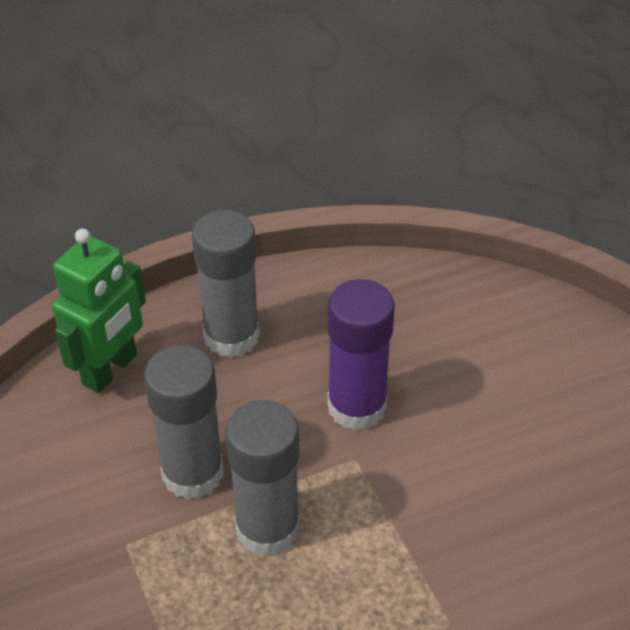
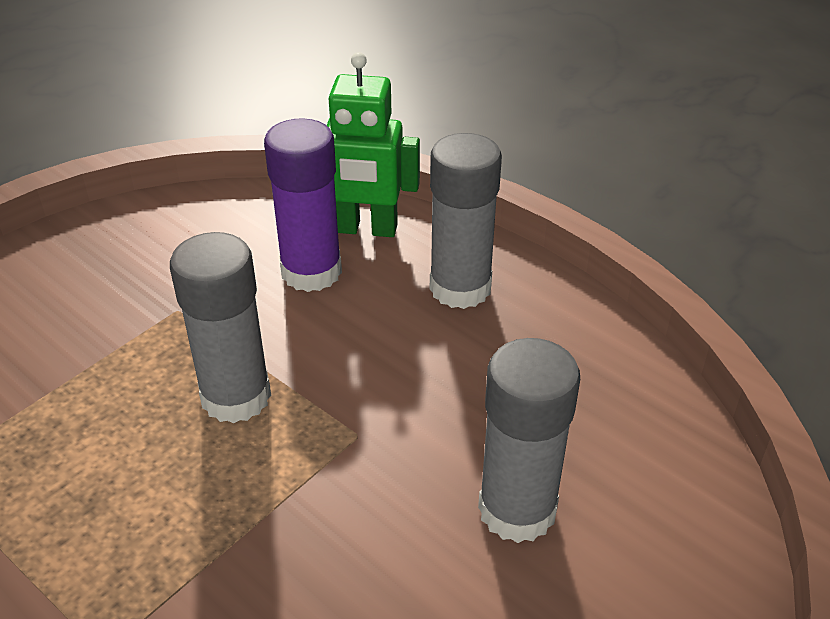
camera: 65 degrees right, 5 degrees down
(193, 473) = (276, 322): grey glue stick -> grey glue stick (517, 509)
(356, 407) = (430, 412): purple glue stick -> purple glue stick (311, 272)

